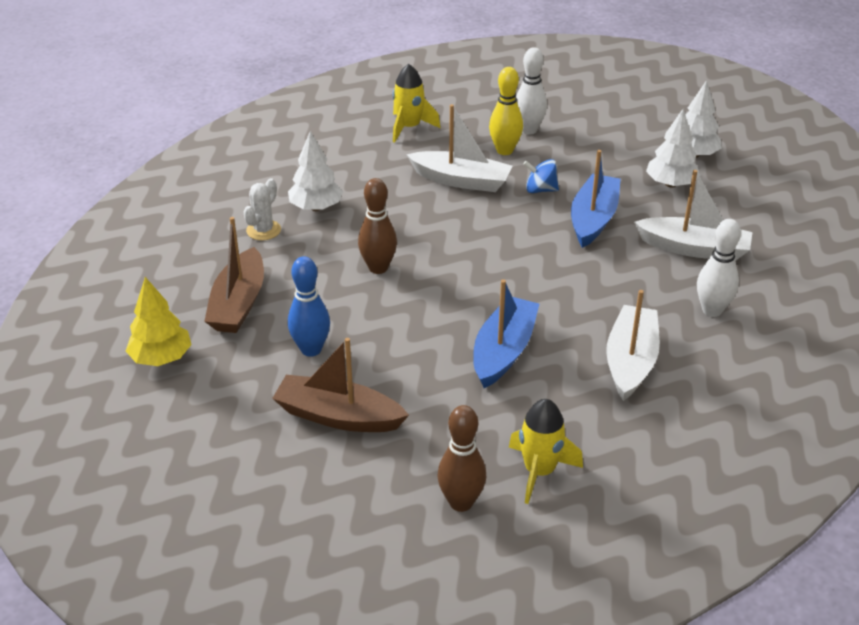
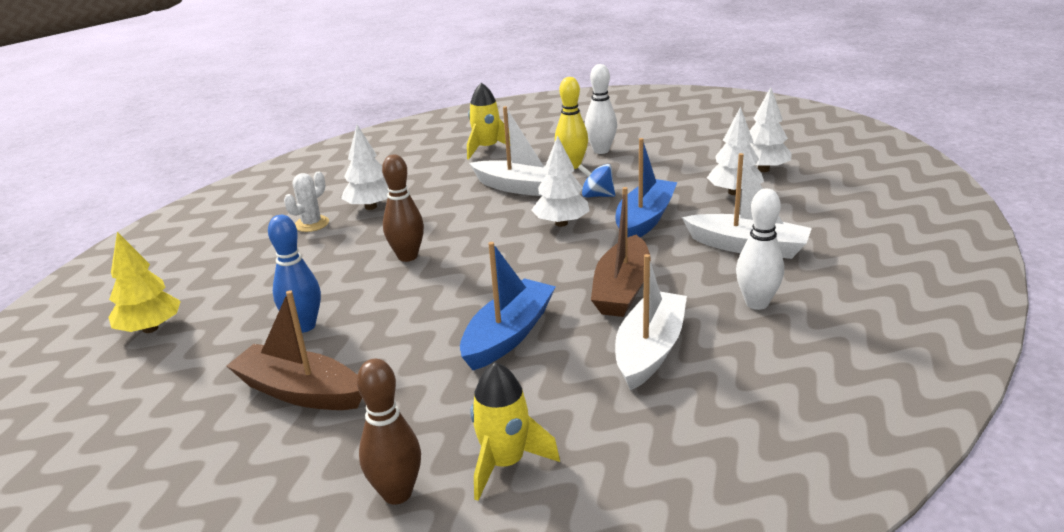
camera: 10 degrees right, 10 degrees down
(238, 304) = (254, 283): brown boat -> brown boat (622, 289)
(515, 225) = (561, 223): none -> white tree

